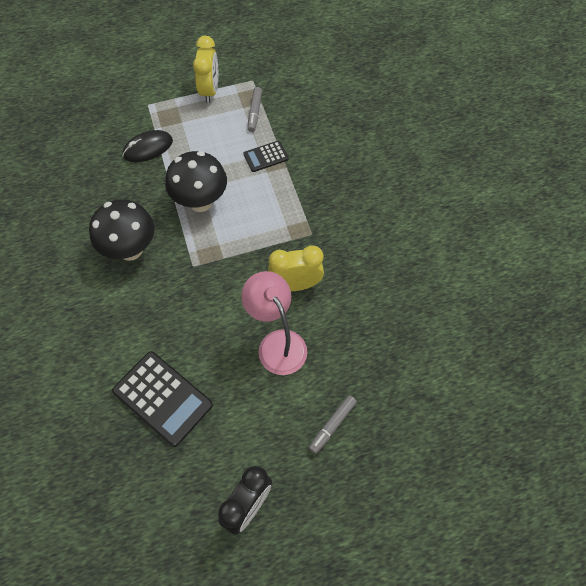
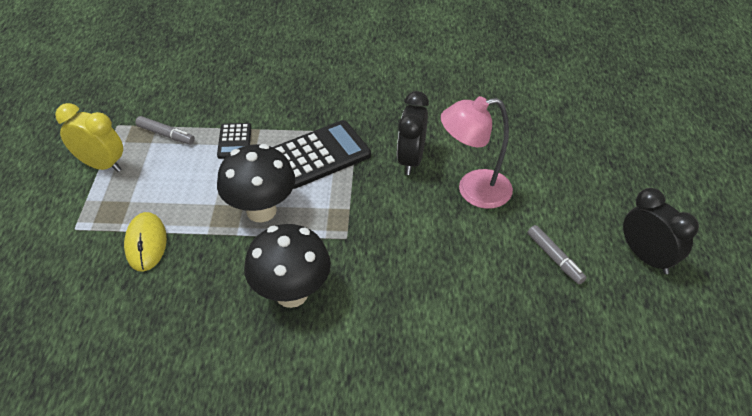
camera: 70 degrees left, 15 degrees down
(148, 148) = (146, 243): black mouse -> yellow mouse
(162, 398) = (507, 303): black calculator -> black calculator (319, 155)
(295, 285) = (411, 159): yellow clock -> black clock
(332, 425) = (575, 174): grey marker -> grey marker (554, 258)

